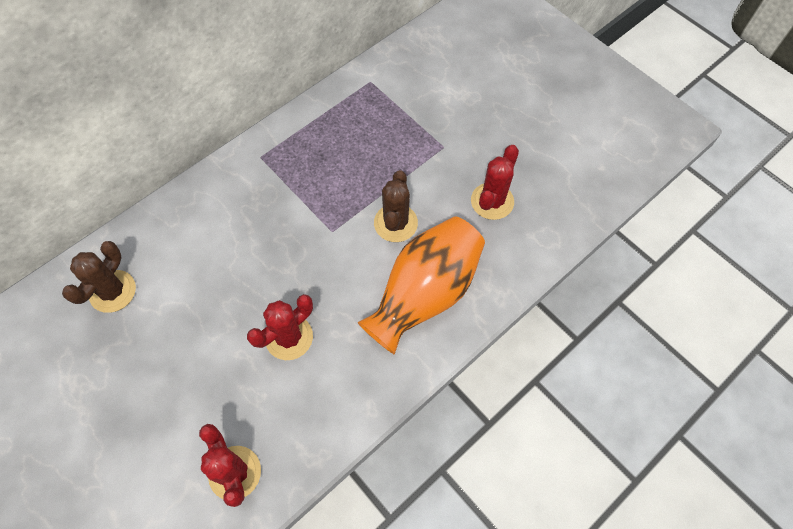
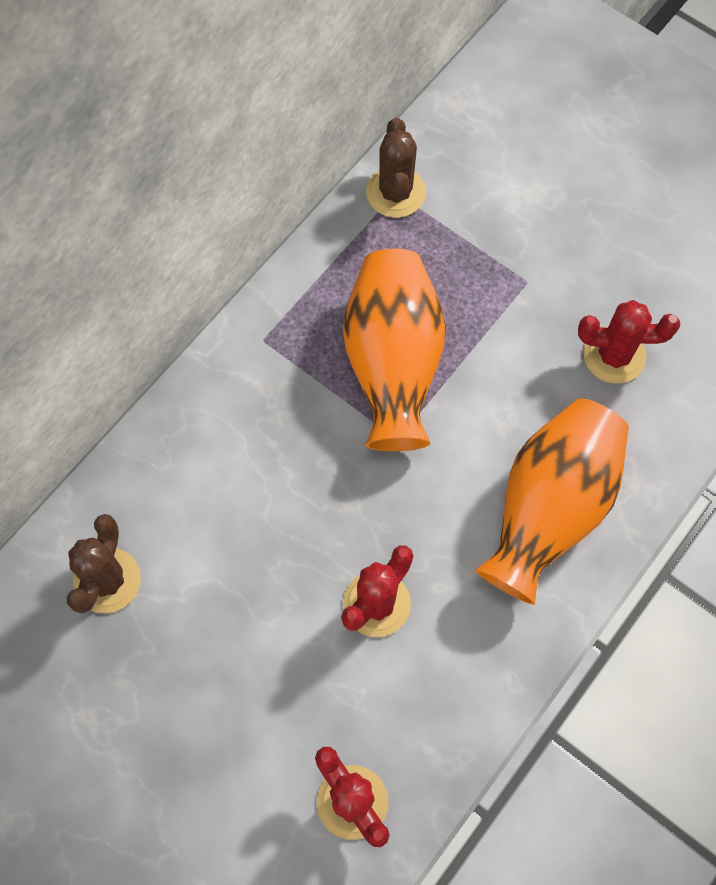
camera: 10 degrees left, 5 degrees up
(341, 184) = (393, 364): none -> orange vase
(395, 223) = (485, 411): brown cactus -> brown cactus (395, 192)
(492, 201) = (614, 355): red cactus -> red cactus turned 75 degrees clockwise

